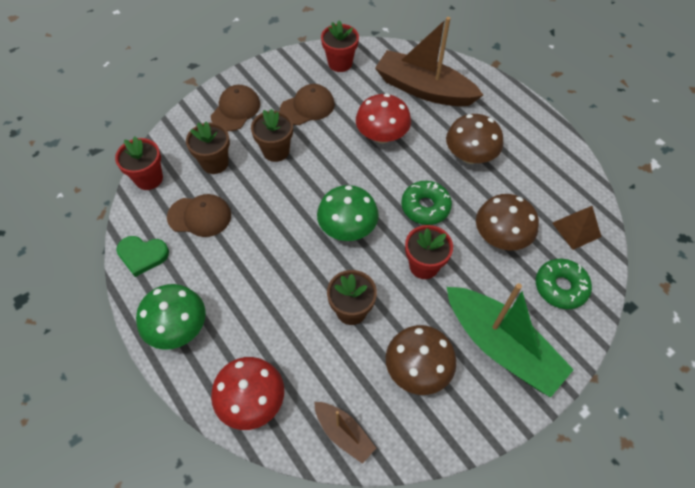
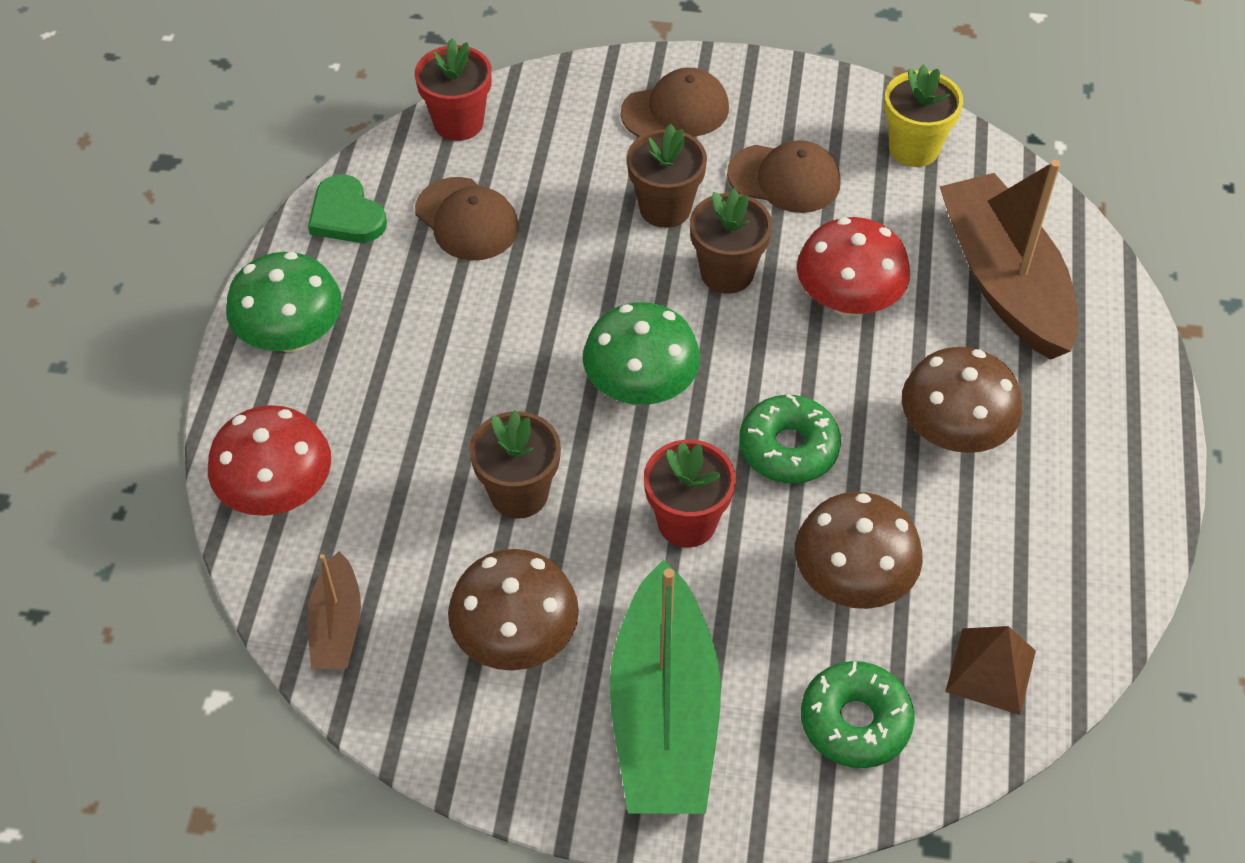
camera: 45 degrees right, 5 degrees down
(215, 163) = (564, 164): brown flower pot -> brown flower pot (727, 273)
(340, 63) = (913, 148): red flower pot -> yellow flower pot

